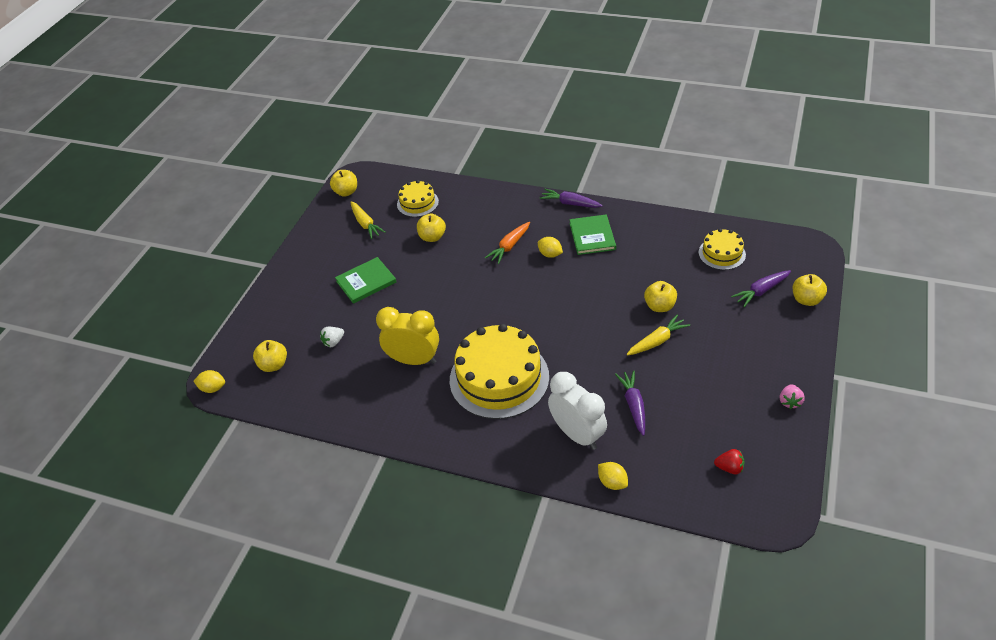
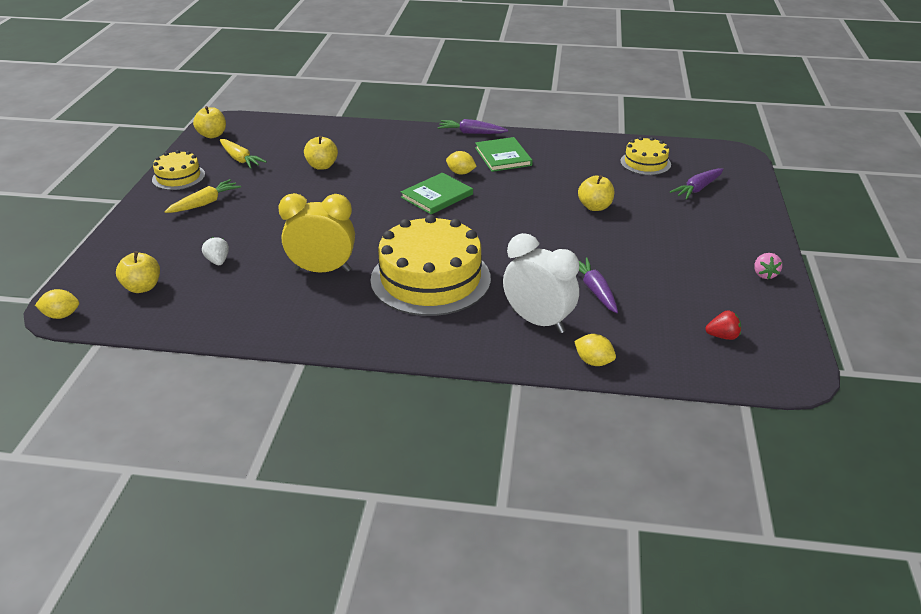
camera: 15 degrees left, 10 degrees down
(333, 342) = (218, 261): white strawberry -> white strawberry turned 120 degrees clockwise
(366, 282) = (249, 206): green book -> green book (437, 196)
(417, 203) = (299, 140): yellow cake -> yellow cake (178, 177)
(509, 246) = (413, 169): orange carrot -> none
(657, 341) = (602, 235): yellow carrot -> yellow carrot (204, 203)
(806, 300) = (746, 193): yellow apple -> none

